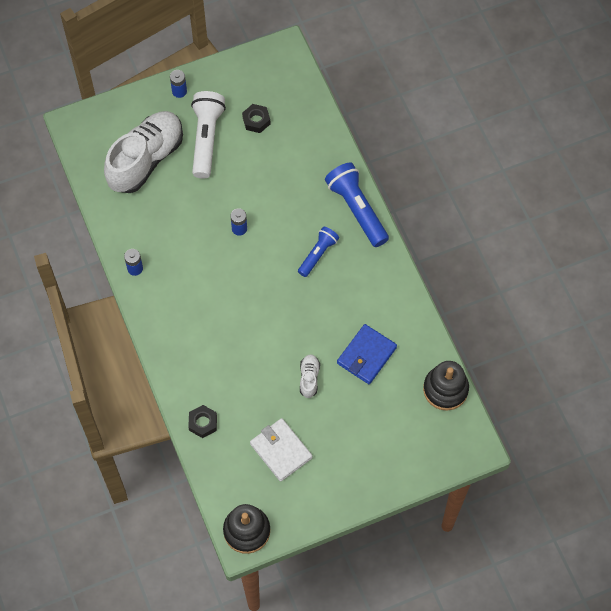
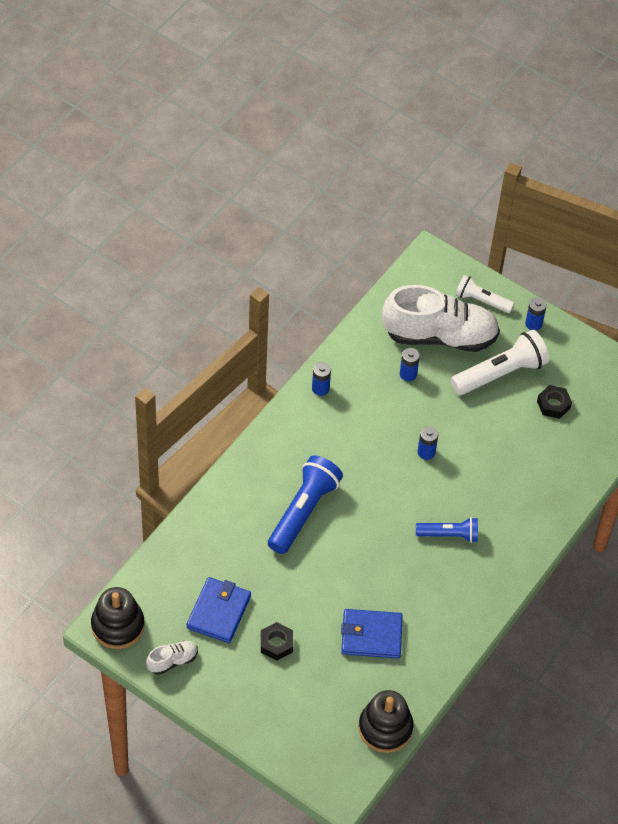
camera: 55 degrees right, 10 degrees down
(135, 113) = (481, 300): none -> white flashlight
(164, 201) = (408, 374): none -> blue battery
(203, 423) = (202, 529): black nut -> black nut (276, 644)
(281, 451) = (218, 612): white wallet -> blue wallet
(309, 378) = (311, 597): white shoe -> white shoe (172, 661)
(357, 209) = (524, 544): blue flashlight -> blue flashlight (303, 511)

